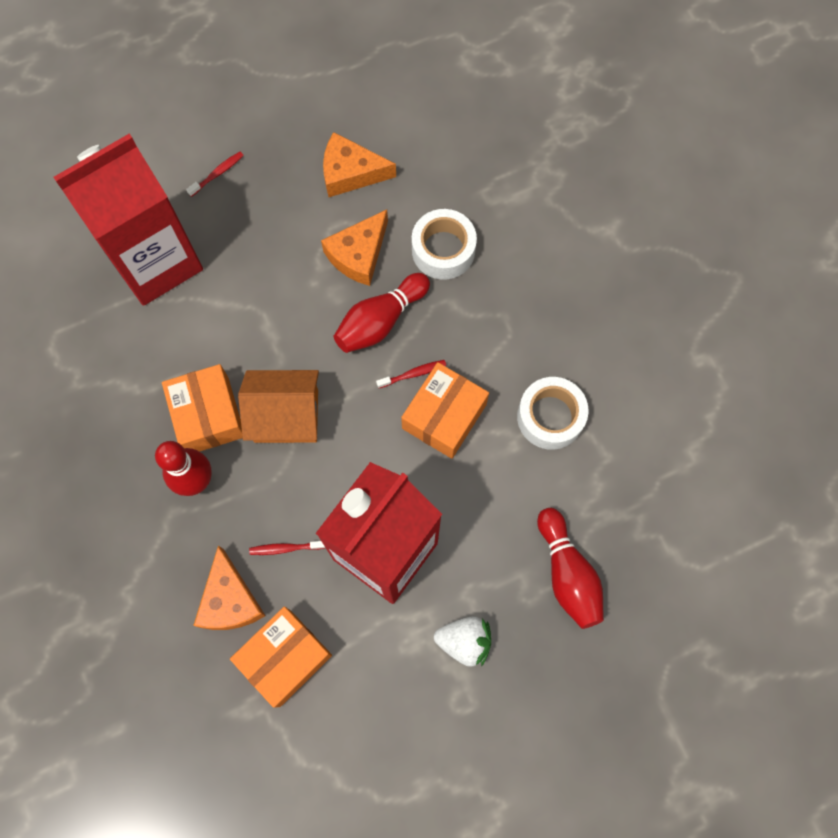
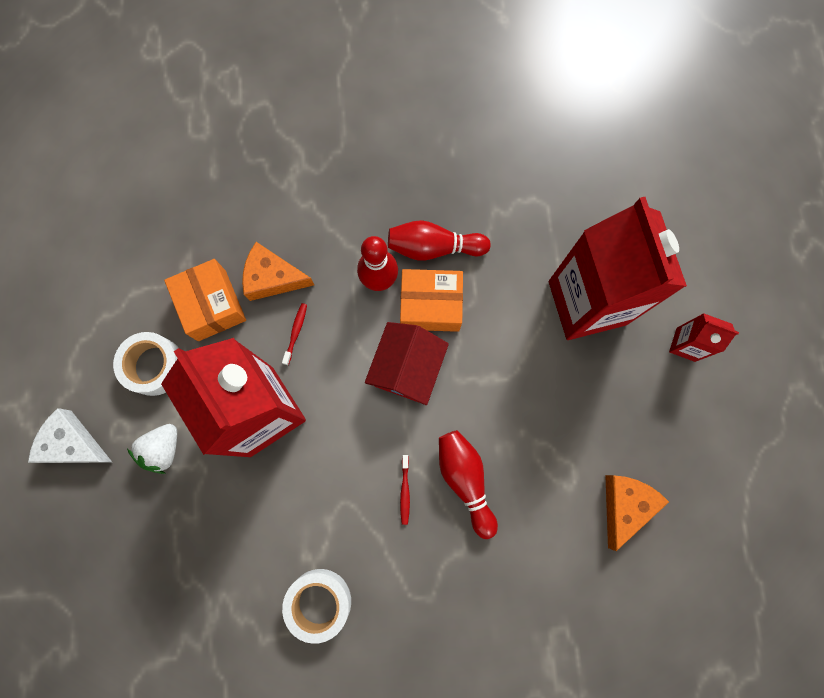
camera: 110 degrees right, 5 degrees up
(172, 160) = (685, 344): none -> red carton
(217, 173) = (660, 381): red toothbrush -> none
(286, 416) = (407, 368): orange house -> red house
(358, 254) = (537, 483): orange cheese -> none
(443, 250) = (516, 565): white tape -> white tape (154, 366)
(444, 416) = (356, 504): orange box -> none
(497, 748) = (73, 443): none -> white cheese
(567, 574) = (179, 559): red bowling pin -> red bowling pin (433, 247)

